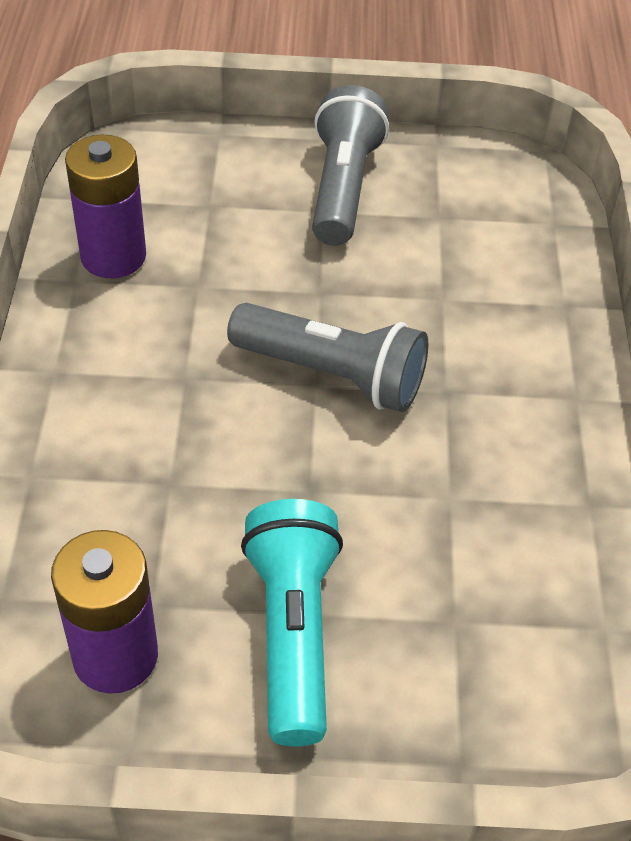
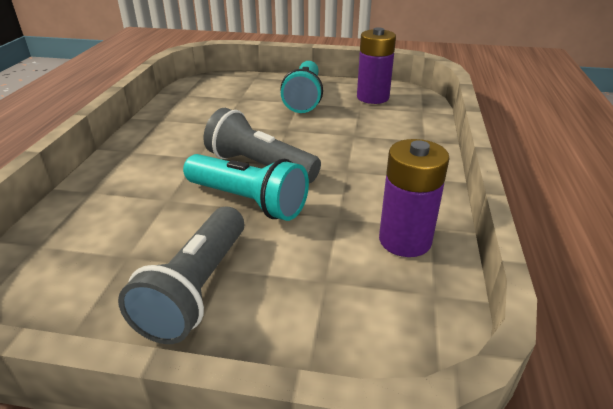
camera: 170 degrees left, 15 degrees down
(327, 302) = (248, 201): none -> turquoise flashlight

